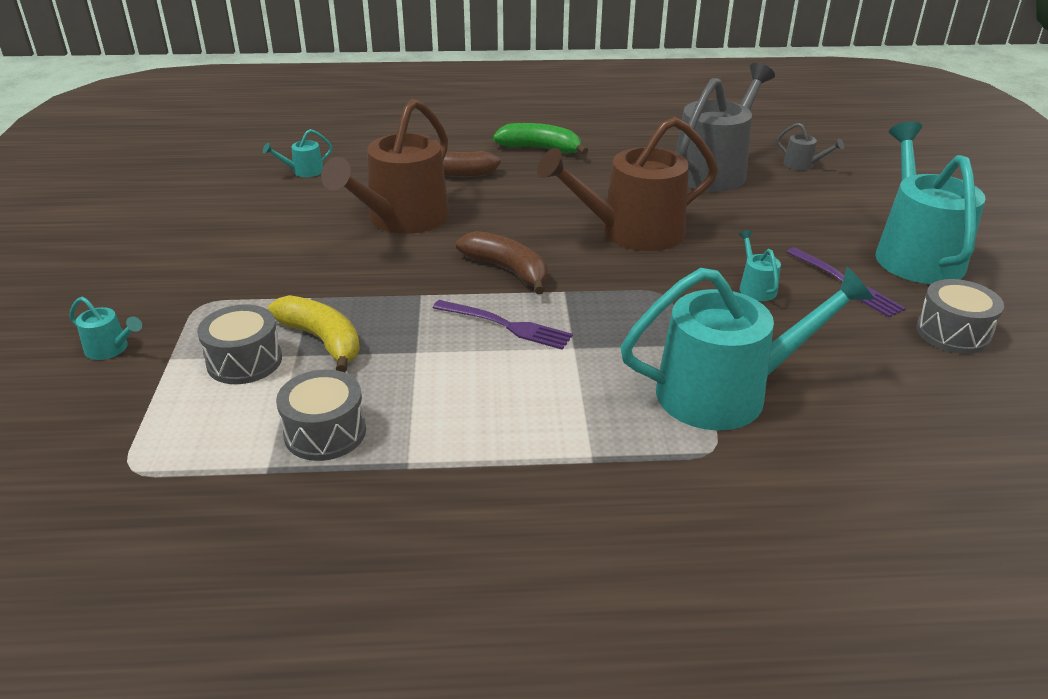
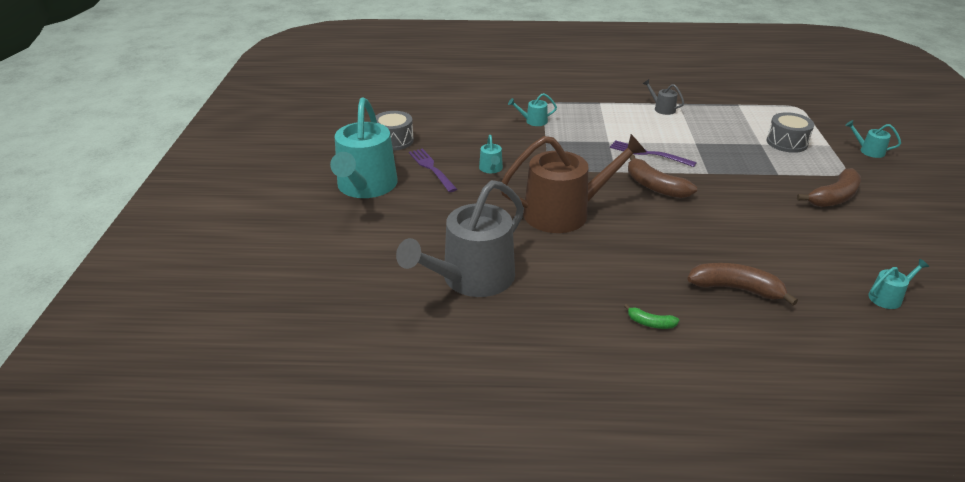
camera: 175 degrees left, 0 degrees up
(258, 265) = (834, 197): none -> brown banana
(322, 340) = (752, 150): yellow banana -> none
(325, 432) = (722, 115): grey drum -> none
(402, 219) = (753, 233): brown watering can -> none
(540, 149) = (650, 323): green banana -> green banana, size x0.51
(724, 392) = (533, 121): turquoise watering can -> turquoise watering can, size x0.41
(802, 165) = (379, 283): grey watering can -> grey watering can (662, 109)

